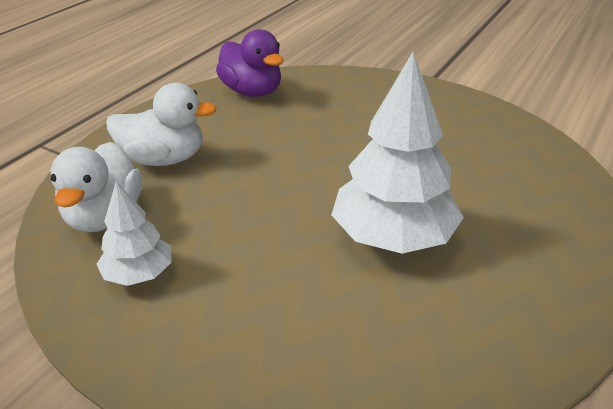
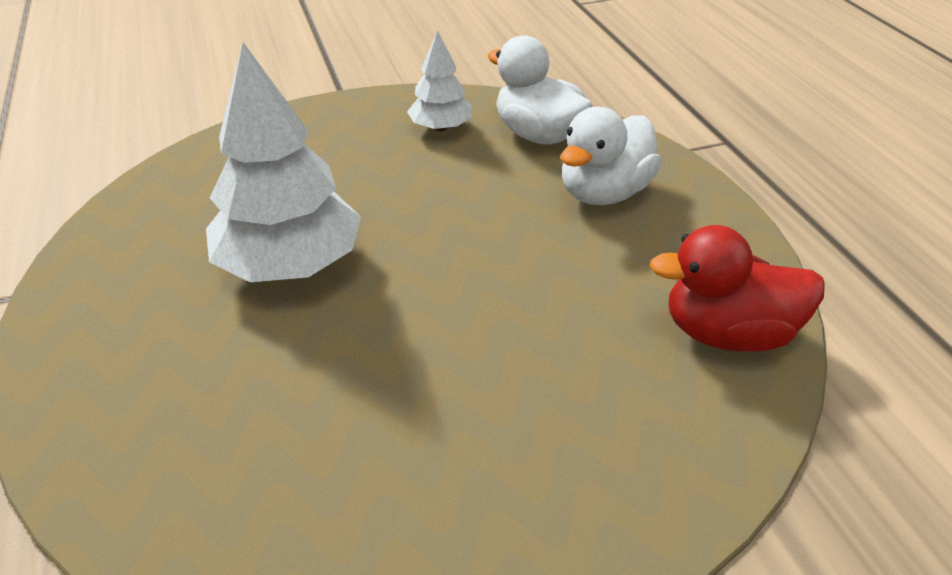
camera: 130 degrees right, 5 degrees up
(252, 92) = (727, 333): purple duck -> red duck

